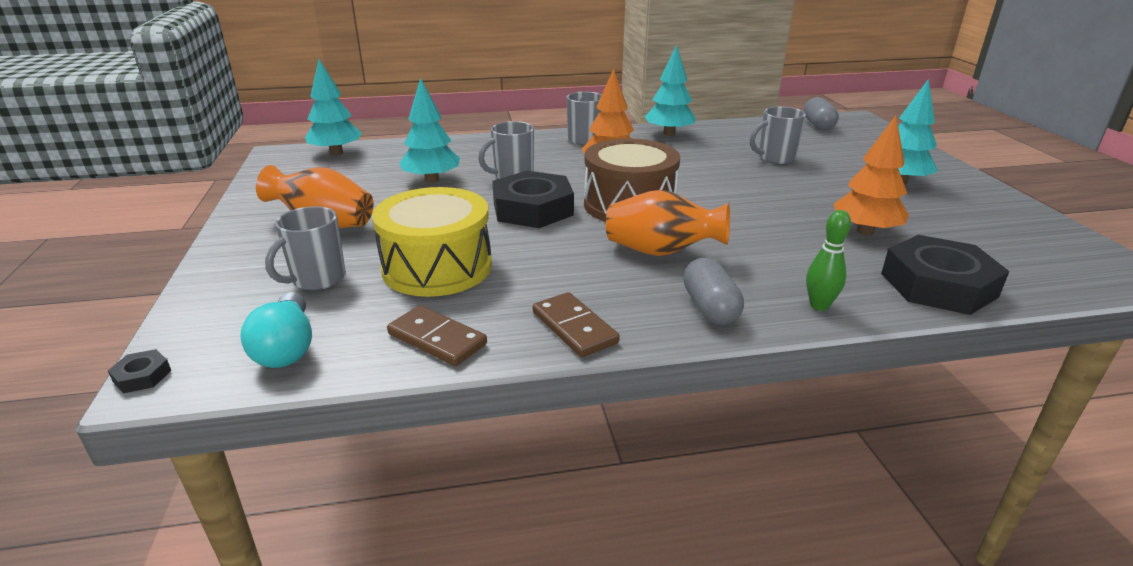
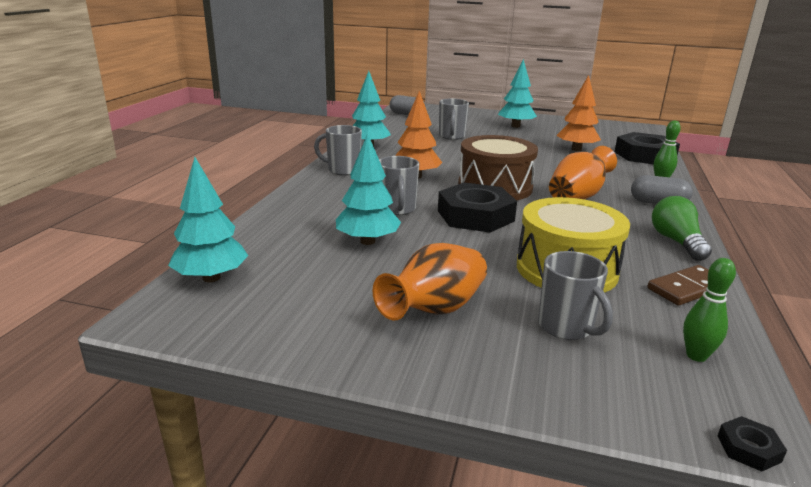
camera: 65 degrees left, 5 degrees down
(287, 348) = (696, 356): turquoise light bulb -> green bowling pin
(574, 328) = (676, 242): brown domino -> green light bulb

